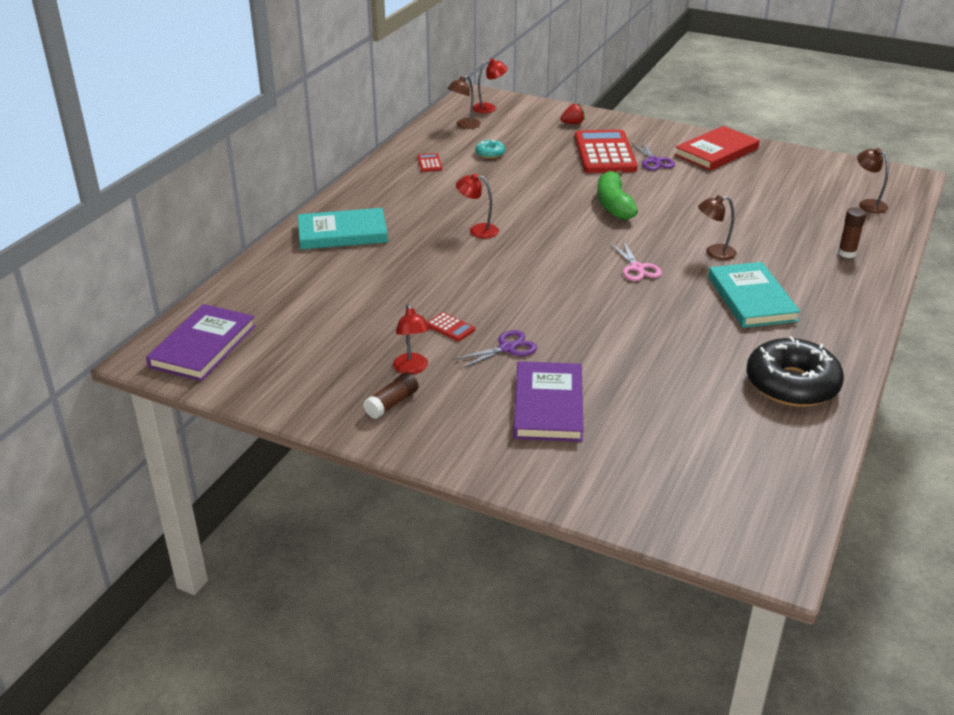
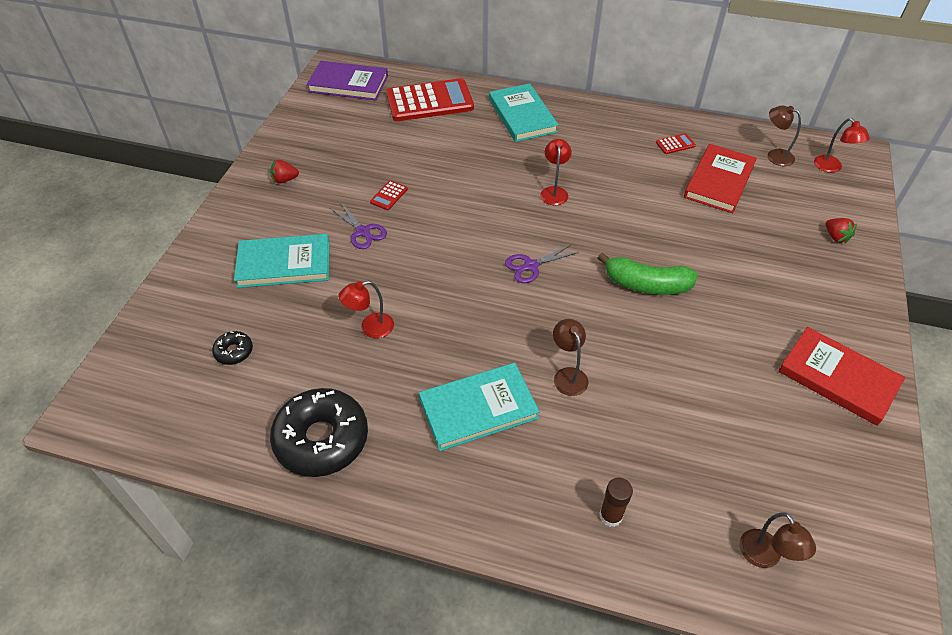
camera: 80 degrees right, 15 degrees up
(392, 403) = (285, 180): brown glue stick -> red strawberry
(412, 369) = (329, 183): red lamp -> red lamp (370, 328)
(490, 153) = (719, 181): turquoise donut -> red book
(548, 405) = (284, 264): purple book -> turquoise book
(605, 153) = (771, 270): red calculator -> red calculator (429, 101)
(614, 205) = (646, 285): green banana -> green banana turned 150 degrees counterclockwise
(637, 268) = (516, 310): pink scissors -> none
(654, 161) = (774, 315): purple scissors -> purple scissors (531, 266)
(681, 442) = (234, 351): none -> black donut
(867, 204) = (765, 557): brown lamp -> brown lamp turned 120 degrees clockwise

